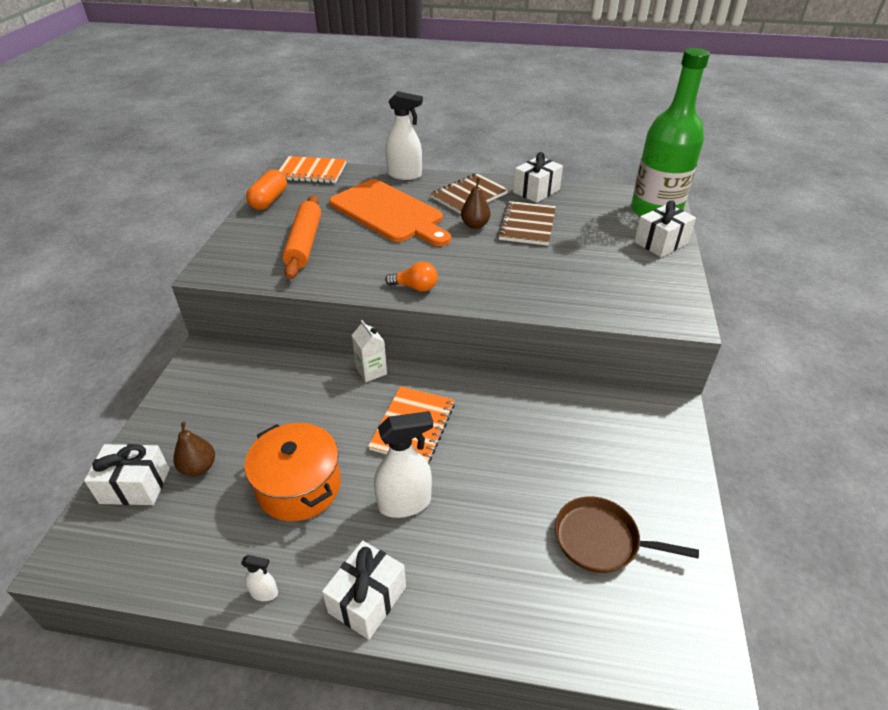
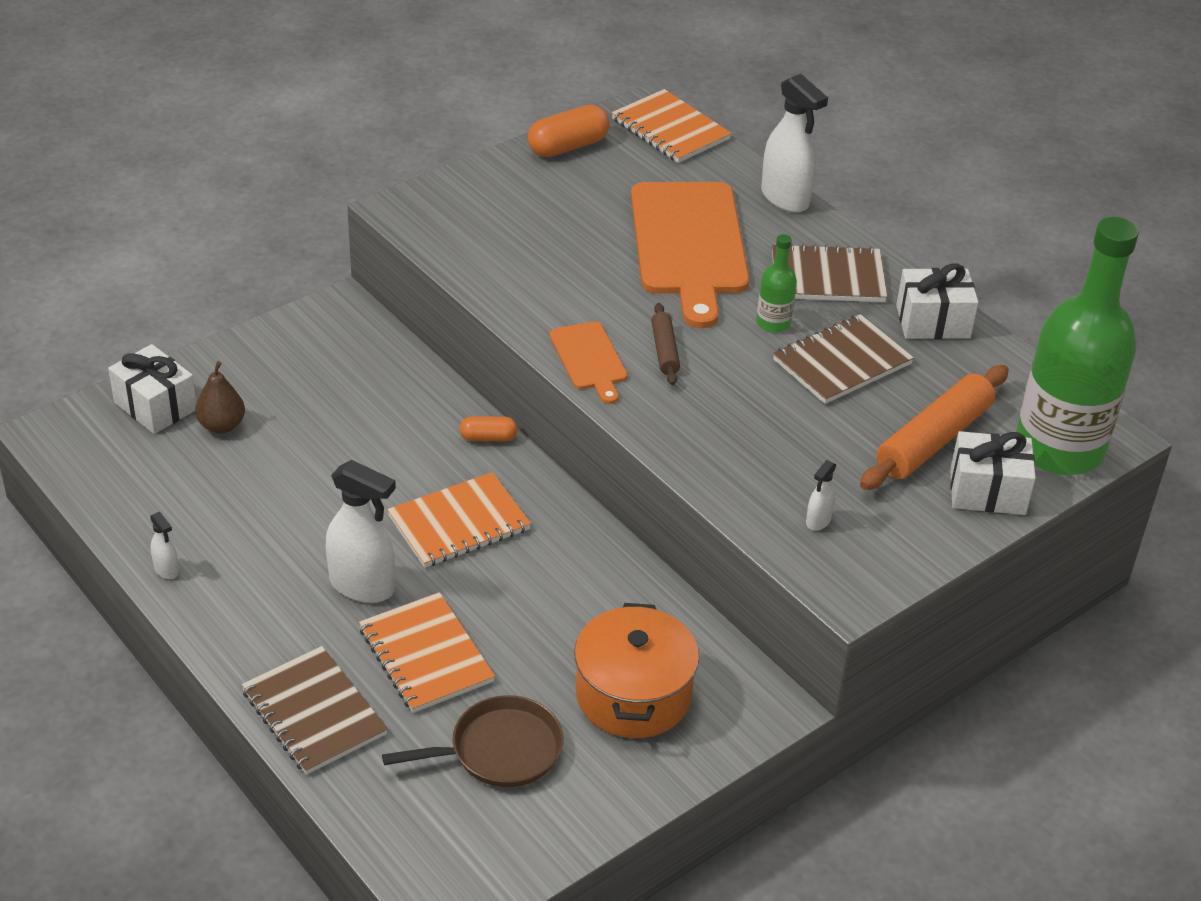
camera: 40 degrees right, 0 degrees up
(299, 486) = (287, 504): orange pot -> orange pot (633, 695)
(304, 244) = (537, 231): orange rolling pin -> orange rolling pin (933, 440)
(367, 599) = (238, 636): white gift -> none
(371, 371) = (488, 437): white carton -> orange capsule
(415, 287) = (589, 359): orange light bulb -> orange cutting board
(445, 263) = (665, 350): none -> brown rolling pin
(475, 225) = (773, 323): brown pear -> green bottle
(476, 611) = (314, 713): none -> brown notebook
(491, 516) = (426, 655): none -> orange notebook
(600, 540) = (500, 750): brown pan -> brown pan turned 105 degrees clockwise
(624, 296) = (818, 521): none -> white spray bottle

